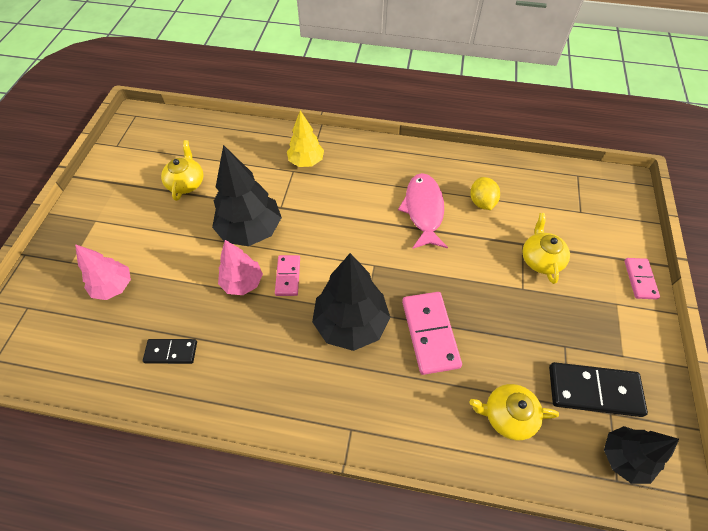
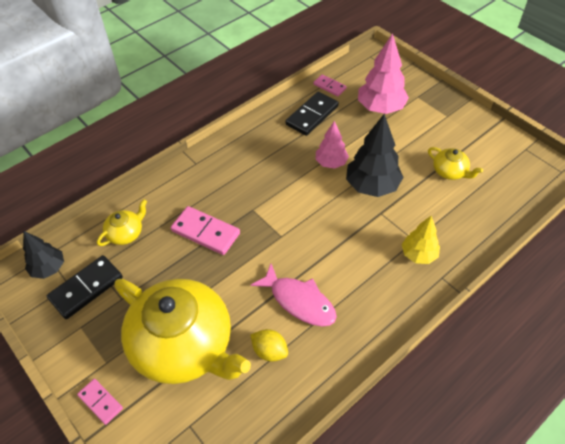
camera: 130 degrees right, 5 degrees down
(114, 287) = (380, 108): pink tree -> pink tree, size x1.63
(171, 352) = (312, 115): black domino -> black domino, size x1.70
(288, 276) = (315, 186): pink domino -> pink domino (329, 86)
(351, 323) = (252, 198): black tree -> none
(540, 259) = (184, 345): yellow teapot -> yellow teapot, size x2.40

